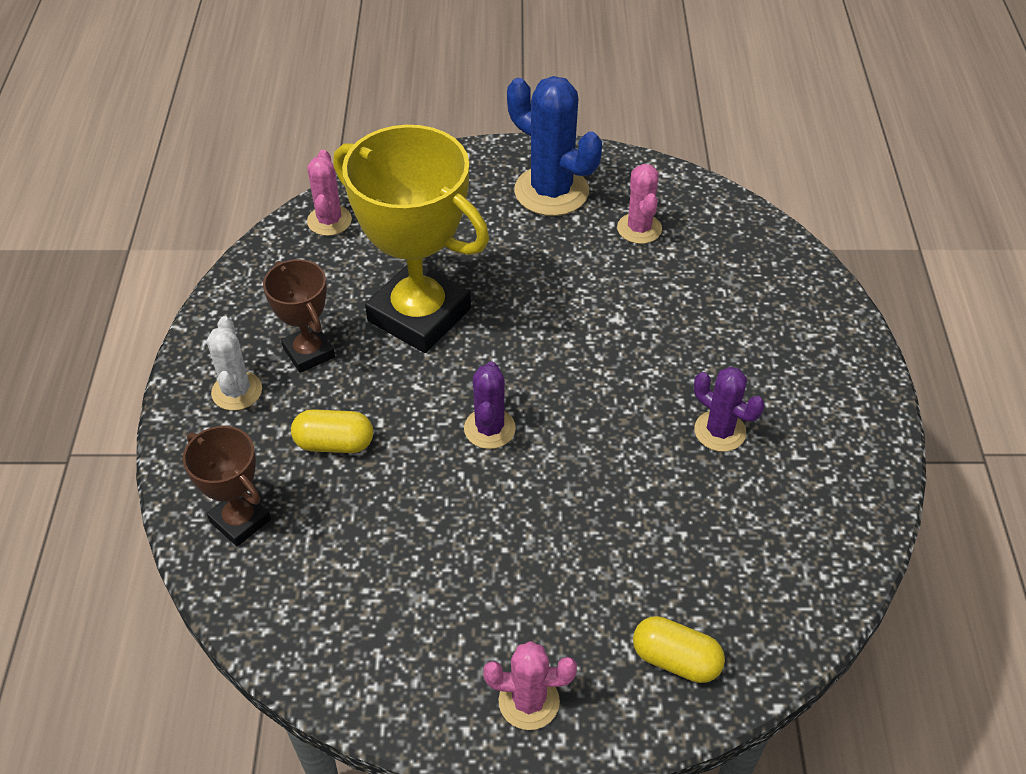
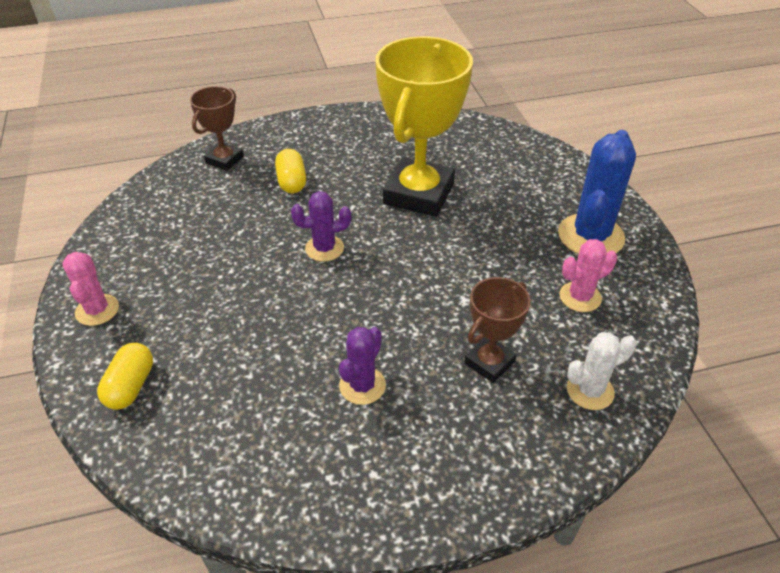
camera: 75 degrees right, 5 degrees down
(237, 391) = (322, 135): white cactus -> white cactus (590, 391)
(309, 352) = (364, 155): brown trophy -> brown trophy (489, 362)
(329, 221) = (488, 136): pink cactus -> none

